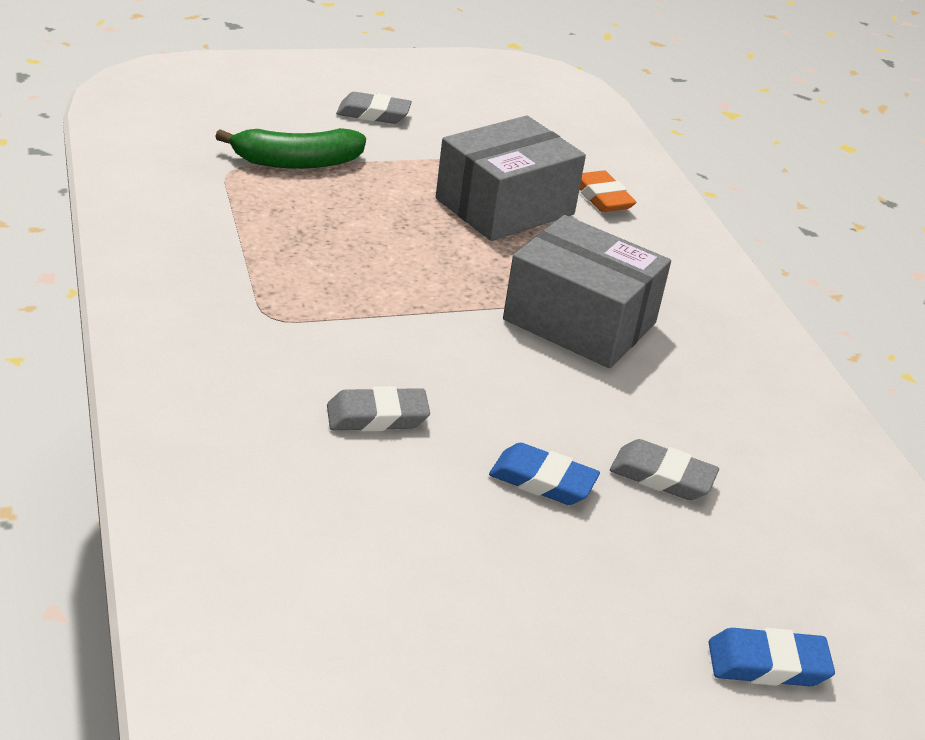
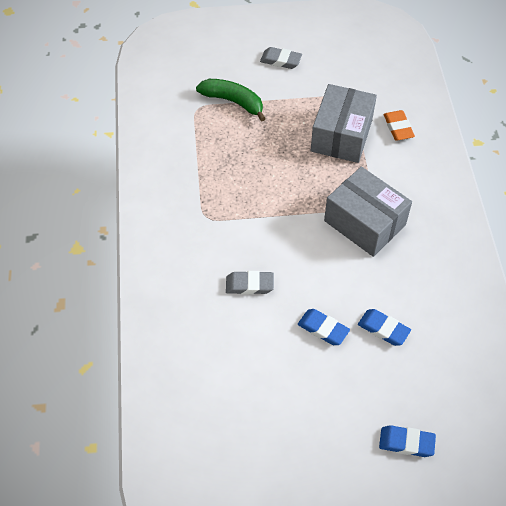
camera: 15 degrees right, 20 degrees up
(296, 162) = (233, 102): green banana -> green banana turned 150 degrees counterclockwise
(504, 206) = (341, 135): grey box -> grey box turned 45 degrees counterclockwise
(662, 476) = (383, 329): grey eraser -> blue eraser

